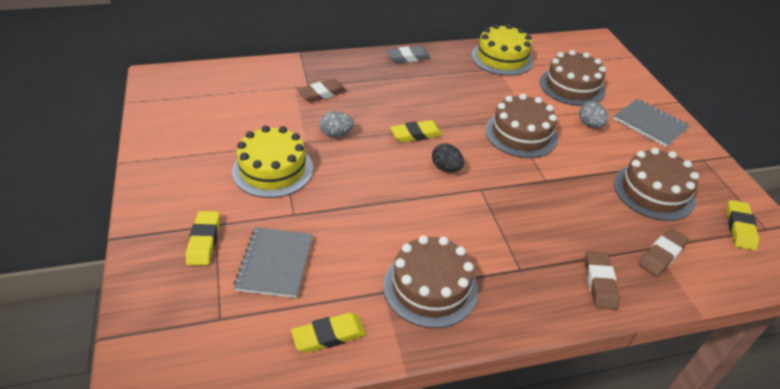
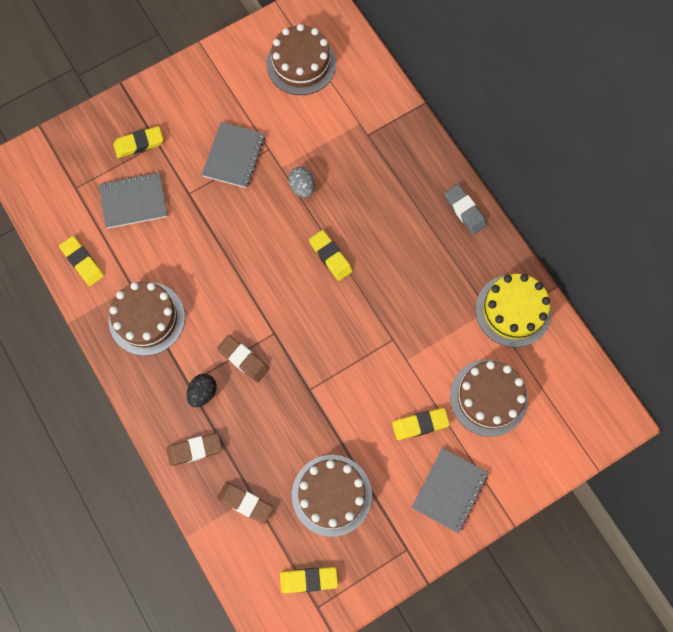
camera: 75 degrees right, 30 degrees up
(273, 169) = (234, 156): yellow cake -> grey notebook
(322, 94) = (359, 152): brown eraser -> brown eraser (243, 359)
(446, 168) = (291, 296): black egg -> black egg (203, 392)
(521, 134) = (373, 355): brown cake -> brown cake (301, 64)
(590, 125) = (420, 424): grey egg -> yellow eraser

